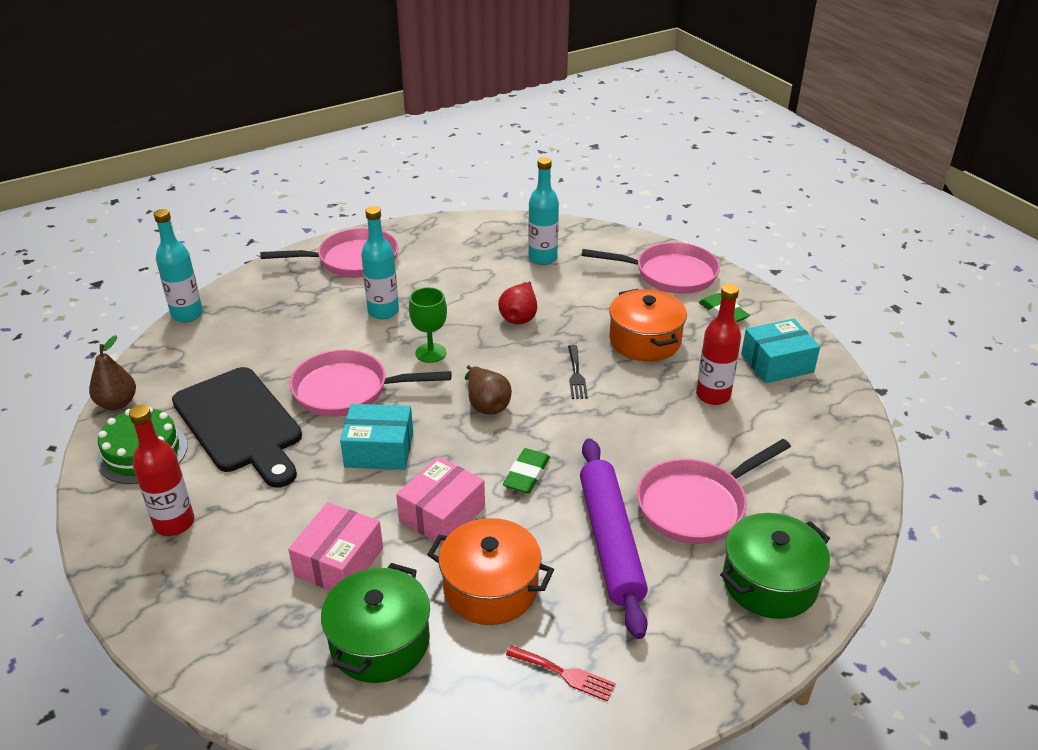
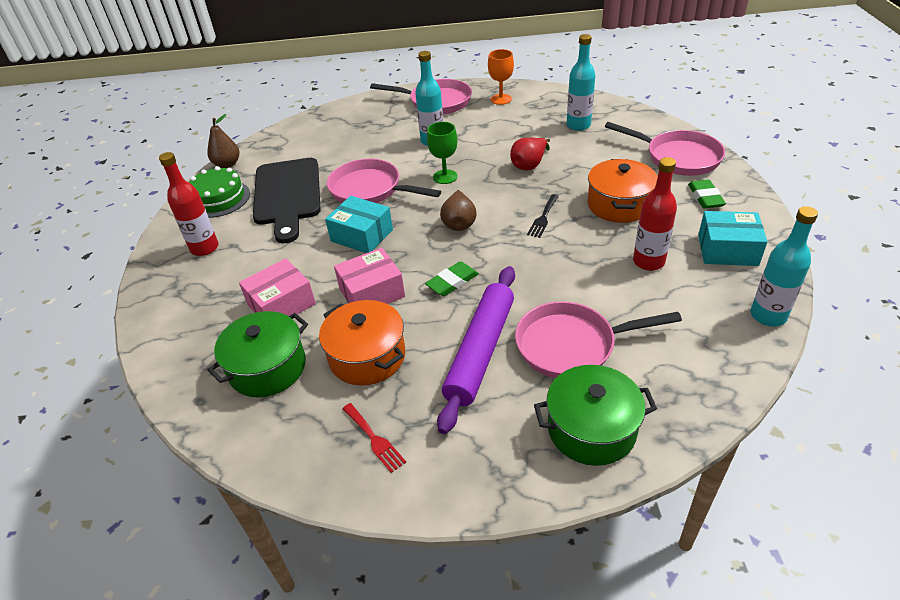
camera: 30 degrees right, 5 degrees up
(187, 314) = (306, 117): turquoise bottle -> turquoise bottle (768, 316)
(431, 242) = (501, 99): none -> orange goblet

